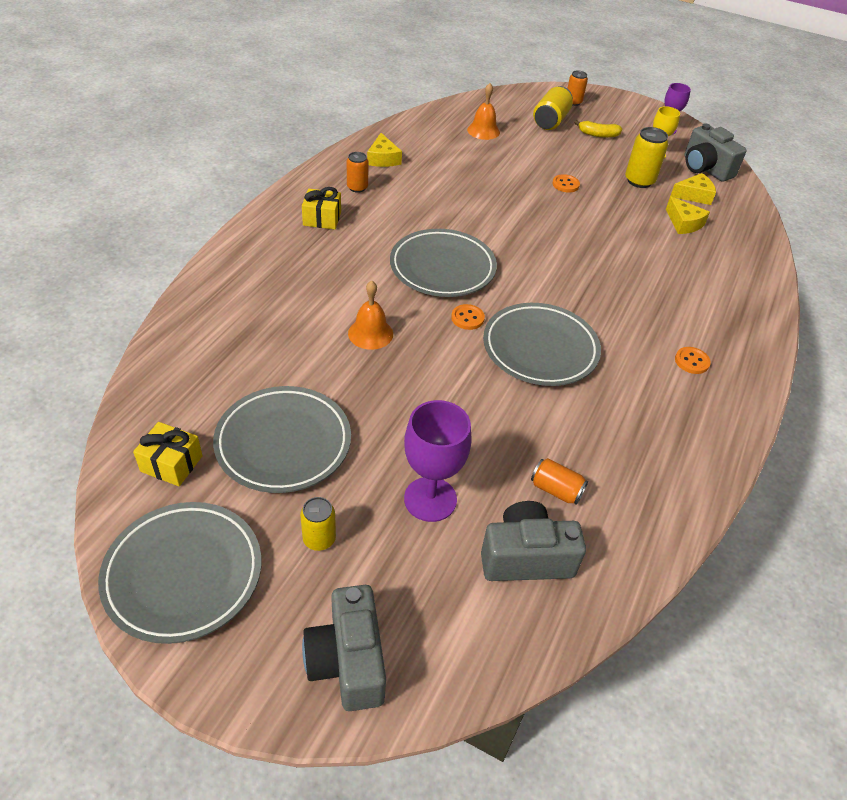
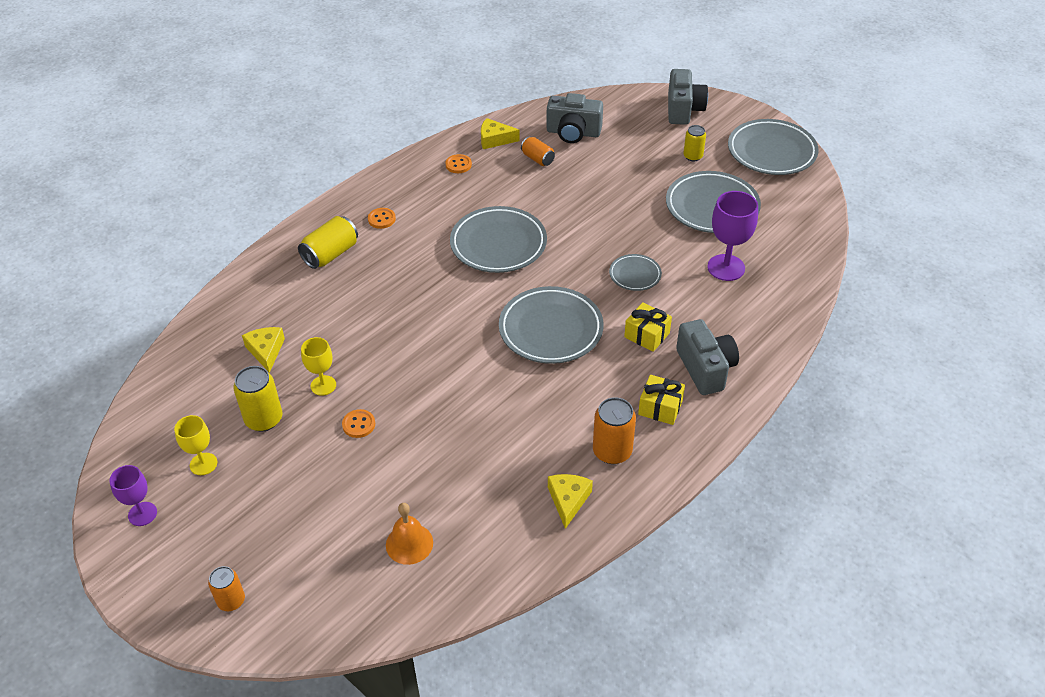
camera: 160 degrees left, 0 degrees up
(171, 463) = (787, 205): yellow gift -> yellow gift (647, 335)
(357, 187) = (612, 451): orange can -> orange can, size x1.56
(370, 333) = (635, 275): orange bell -> grey plate
(430, 499) = (620, 165): purple goblet -> purple goblet (726, 267)
(467, 318) = (547, 277): orange button -> orange button (458, 165)
(550, 121) = (298, 555): yellow can -> yellow can (330, 254)
(598, 135) = (250, 514): yellow banana -> none
(614, 205) = (323, 385): none -> yellow goblet
(694, 195) = (218, 388): yellow cheese -> yellow cheese (495, 139)
(705, 168) = (162, 429): grey camera -> grey camera (705, 368)

